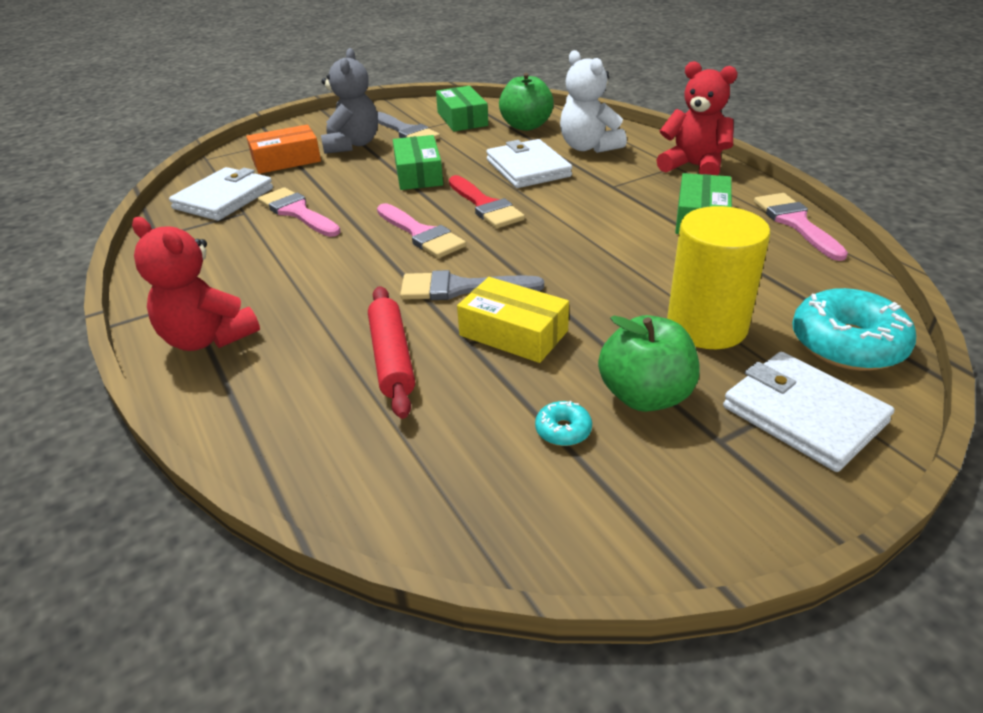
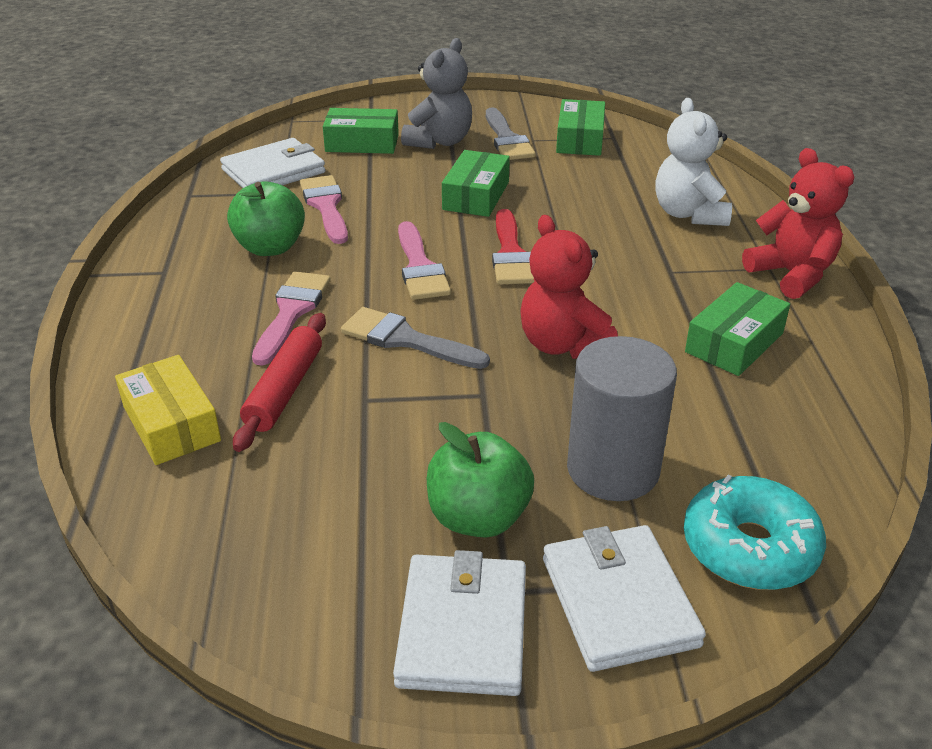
camera: 25 degrees right, 0 degrees up
(208, 338) = (153, 314): red teddy bear -> red teddy bear (563, 344)
(286, 160) = (362, 143): orange box -> green box
(513, 333) = (413, 405): yellow box -> yellow box (171, 423)
(526, 126) = (642, 167): green apple -> green apple (270, 247)
(528, 168) = (596, 222): white wallet -> white wallet (463, 629)
(563, 430) = (371, 519): turquoise donut -> none
(706, 326) = (613, 469): yellow cylinder -> grey cylinder
(795, 223) = (843, 385): pink brush -> pink brush (292, 312)

